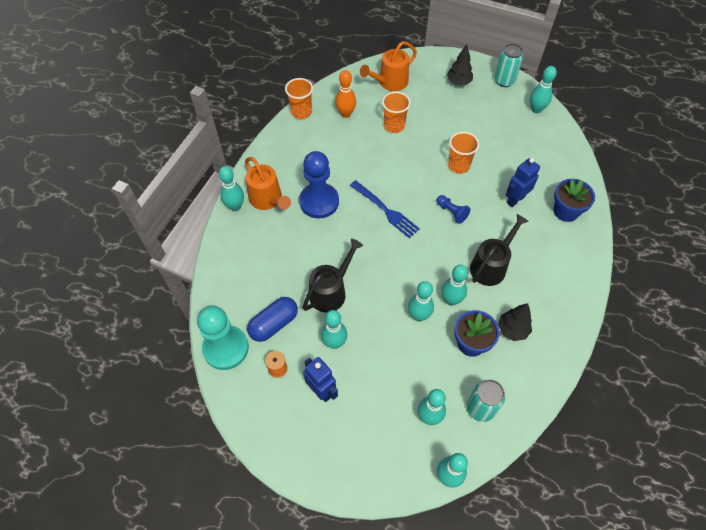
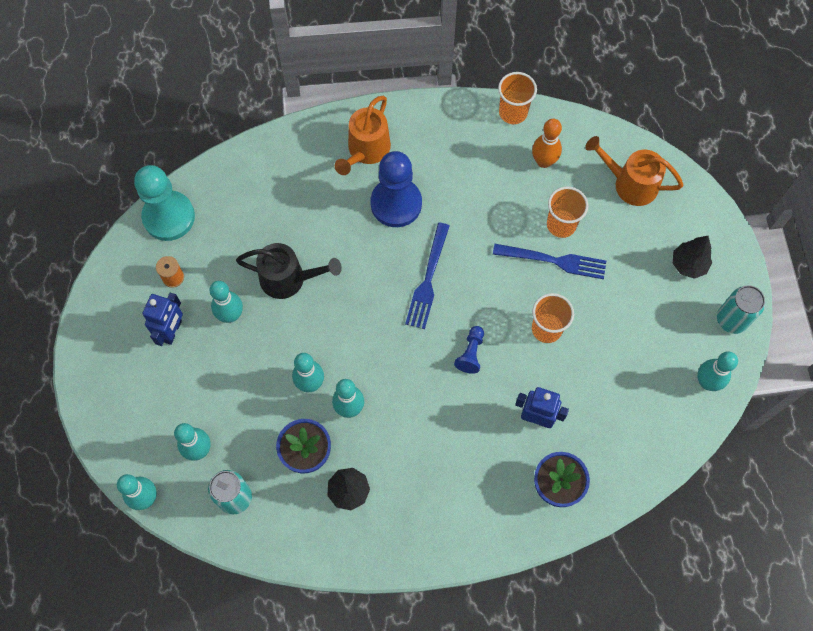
camera: 60 degrees right, 10 degrees up
(235, 206) = (337, 124): turquoise bowling pin -> none
(274, 324) = (219, 245): blue capsule -> none
(416, 140) = (554, 261): none -> blue fork
(491, 265) = (421, 431): black watering can -> none

